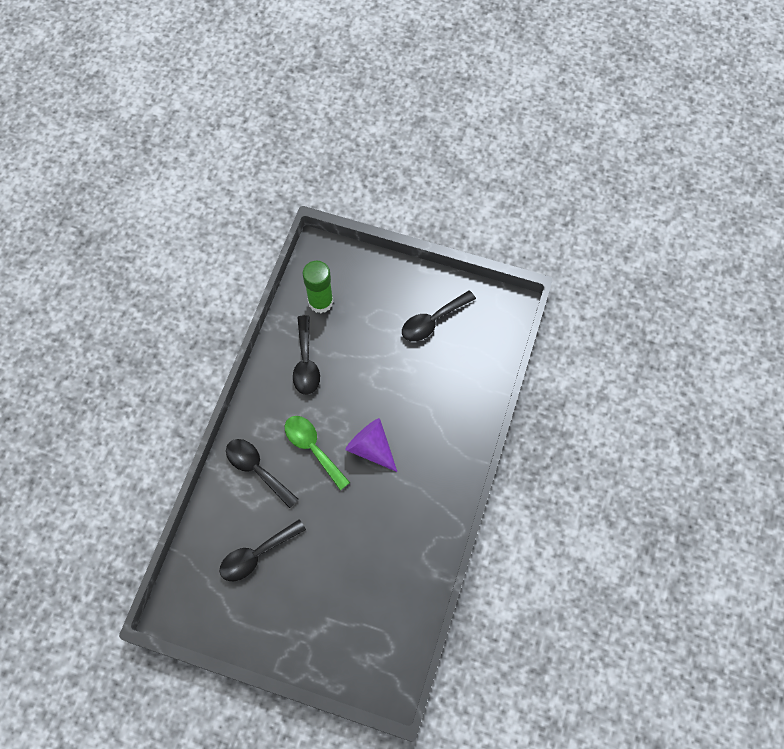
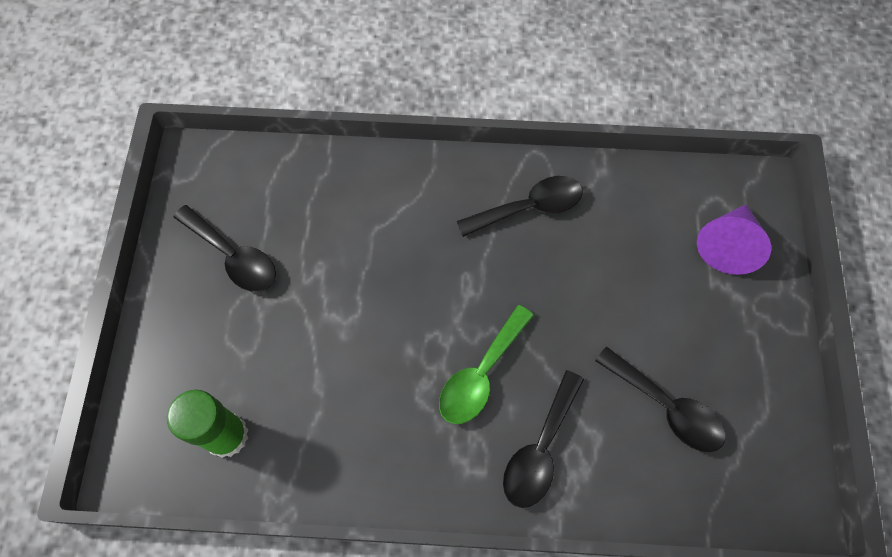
camera: 105 degrees left, 0 degrees up
(306, 363) = (342, 427): black spoon -> black spoon (529, 207)
(371, 448) = (456, 292): purple cone -> purple cone (727, 245)

